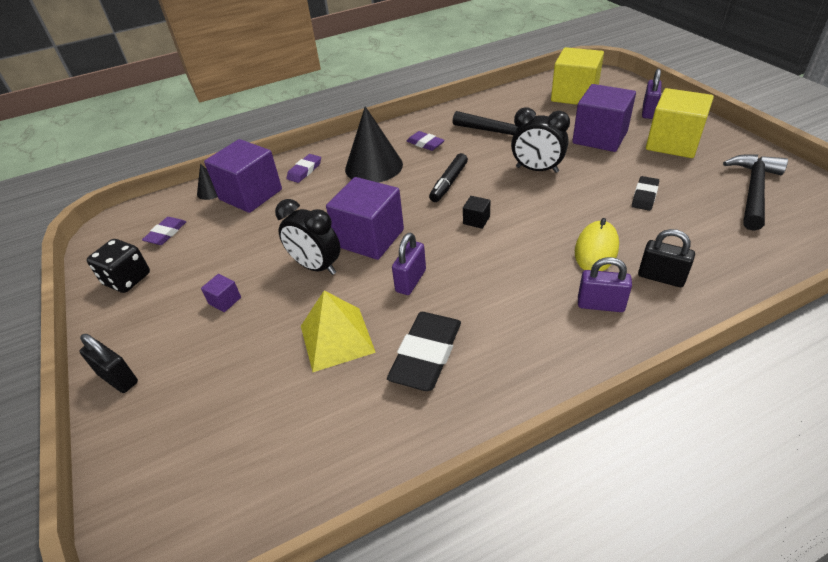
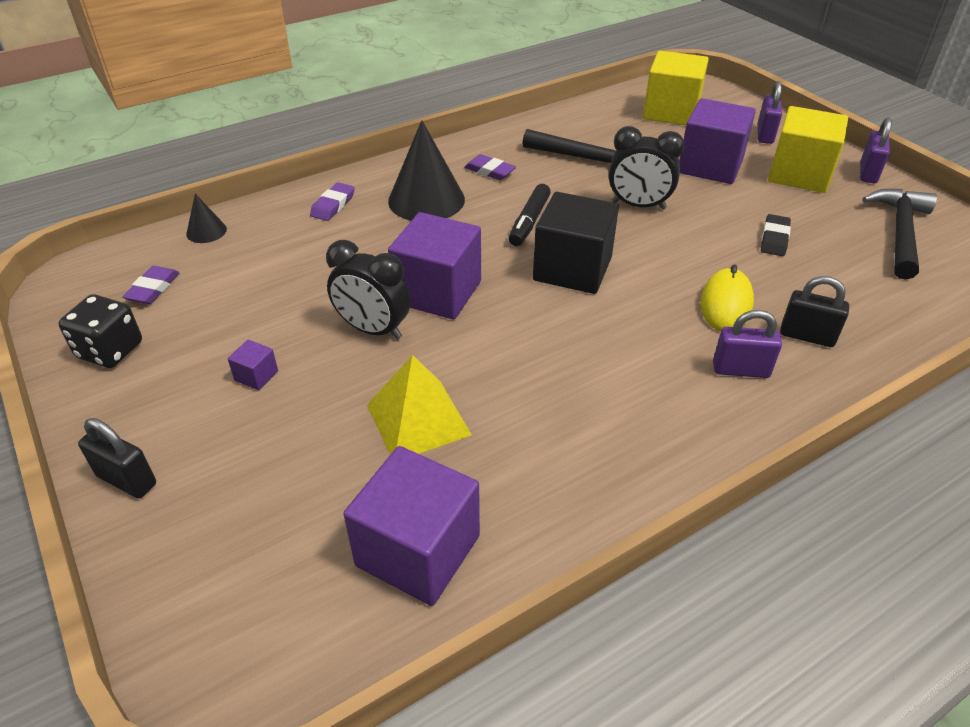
camera: 10 degrees left, 0 degrees up
(250, 194) = (264, 236): purple cube -> purple cube (418, 551)
(411, 281) = (501, 345): purple padlock -> purple padlock (868, 173)
(426, 354) = (537, 435): black eraser -> none
(476, 220) = (572, 269): black cube -> black cube, size x2.40

